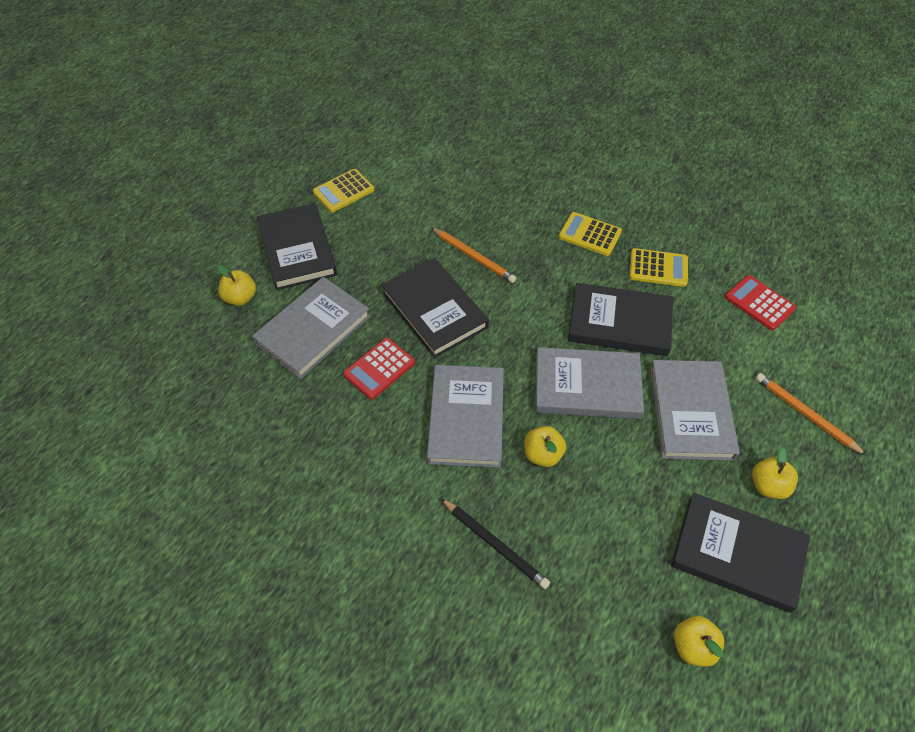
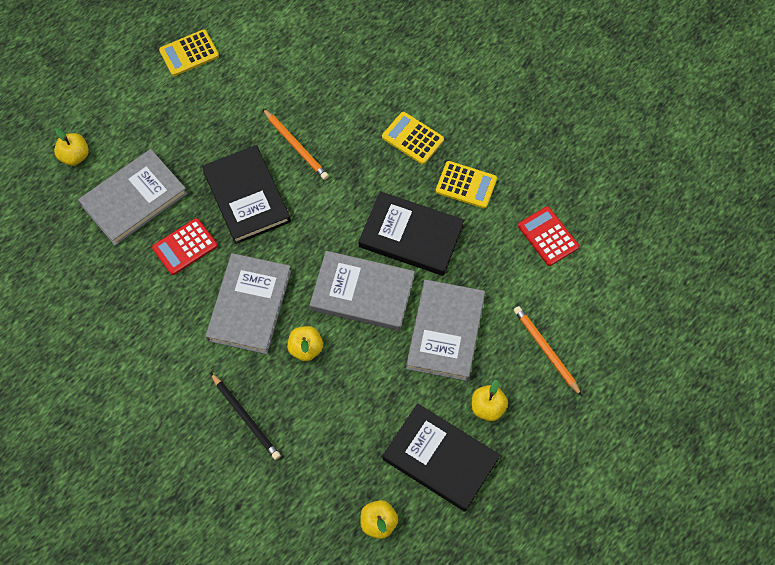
camera: 10 degrees right, 10 degrees up
(297, 249) = (134, 113): black book -> none

